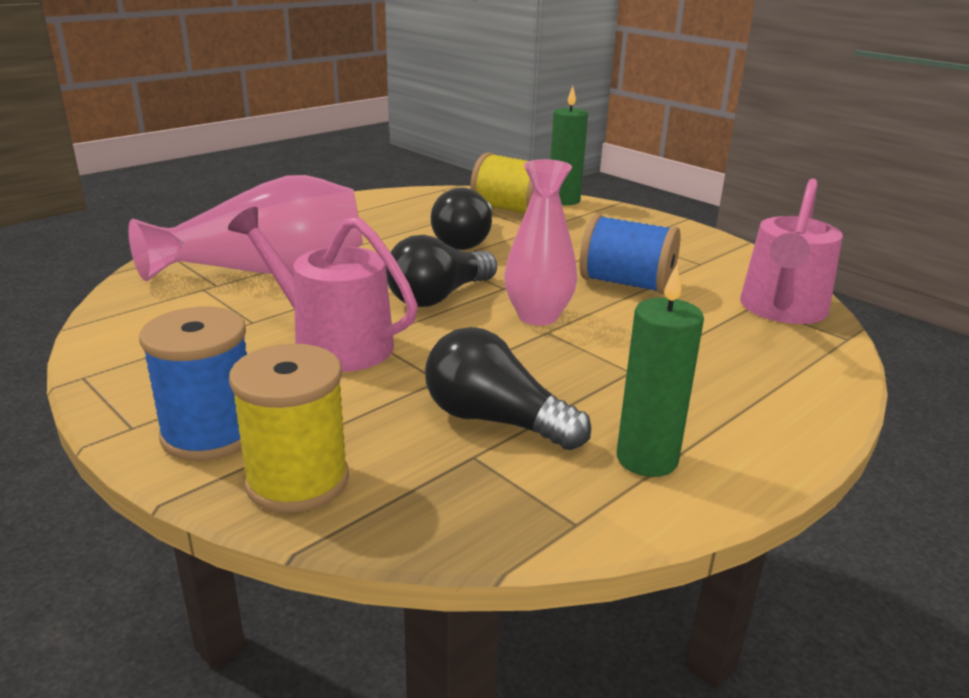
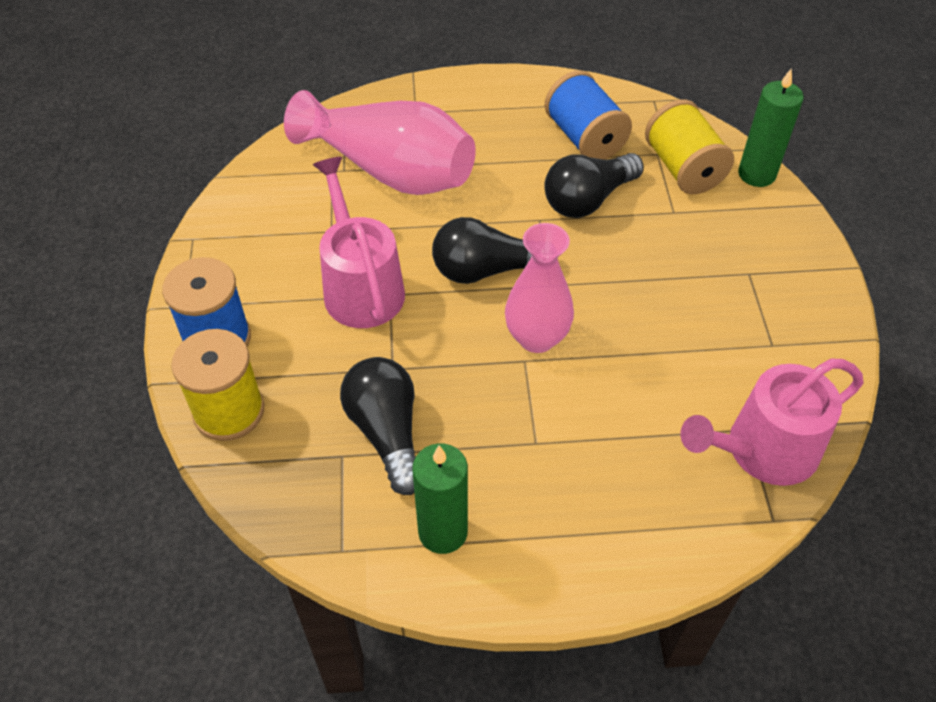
camera: 40 degrees right, 25 degrees up
(626, 284) = (662, 336): blue spool -> blue spool (584, 138)

